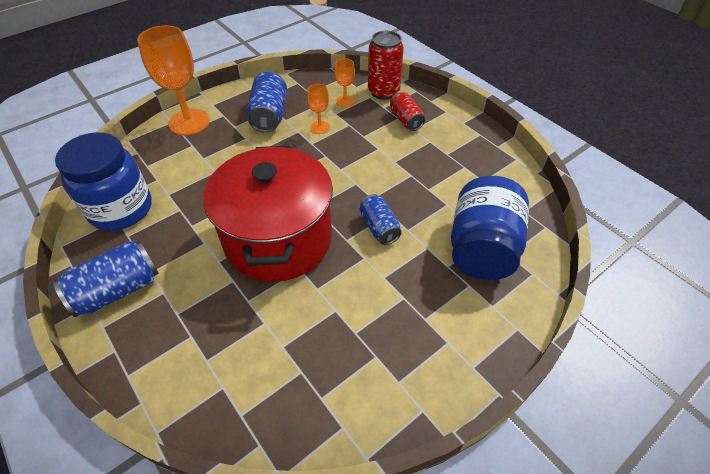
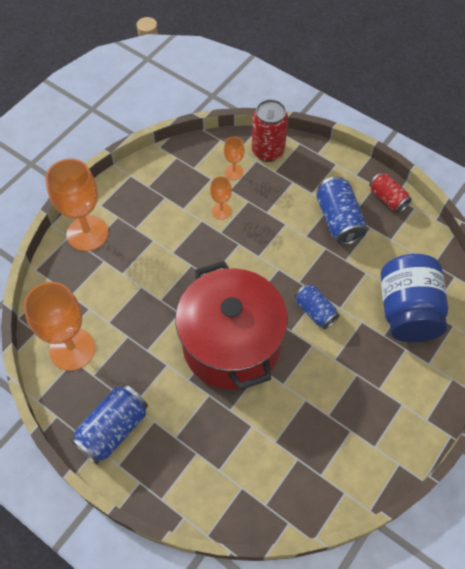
camera: 15 degrees left, 10 degrees up
(121, 209) = (72, 349): blue jar -> orange goblet
(269, 115) = (165, 206): blue can -> blue can (338, 220)
(405, 120) = (301, 183): red can -> red can (387, 199)

